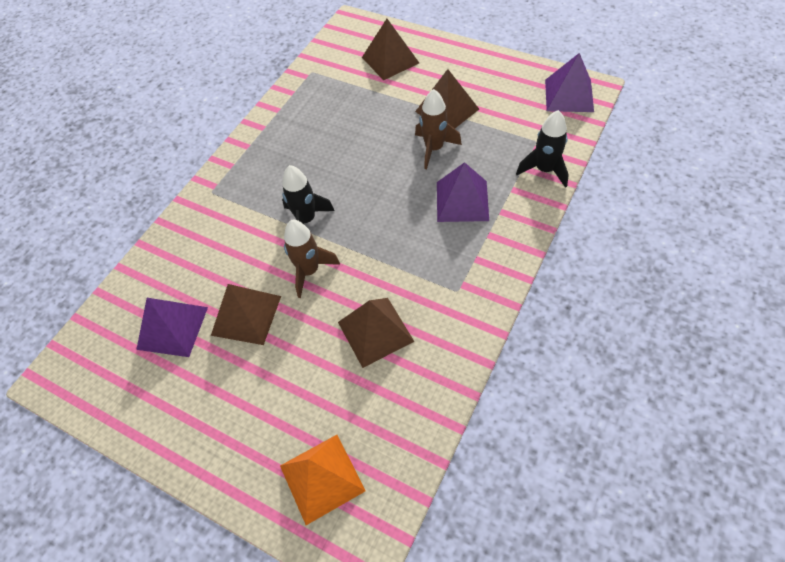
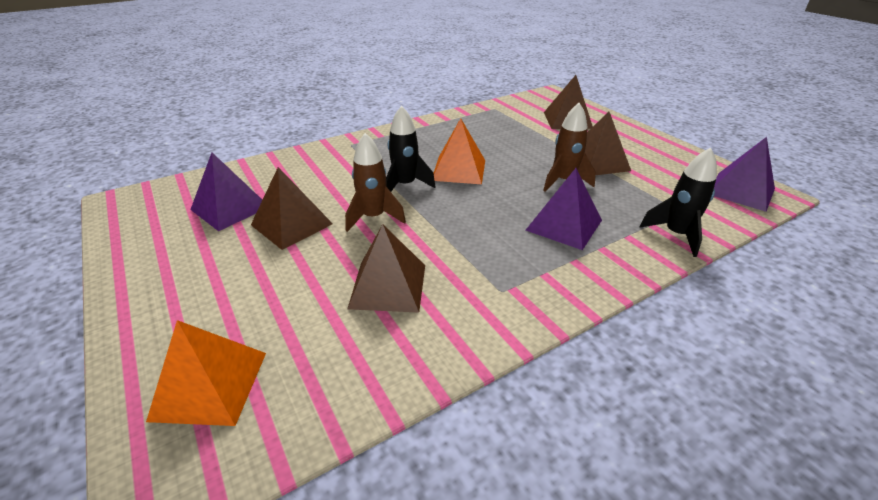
camera: 25 degrees right, 20 degrees down
(339, 177) = (459, 170): none -> orange pyramid

